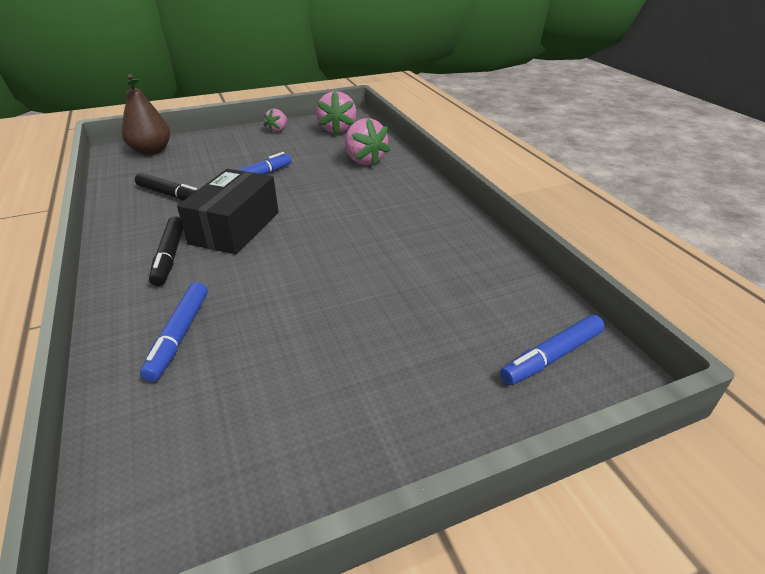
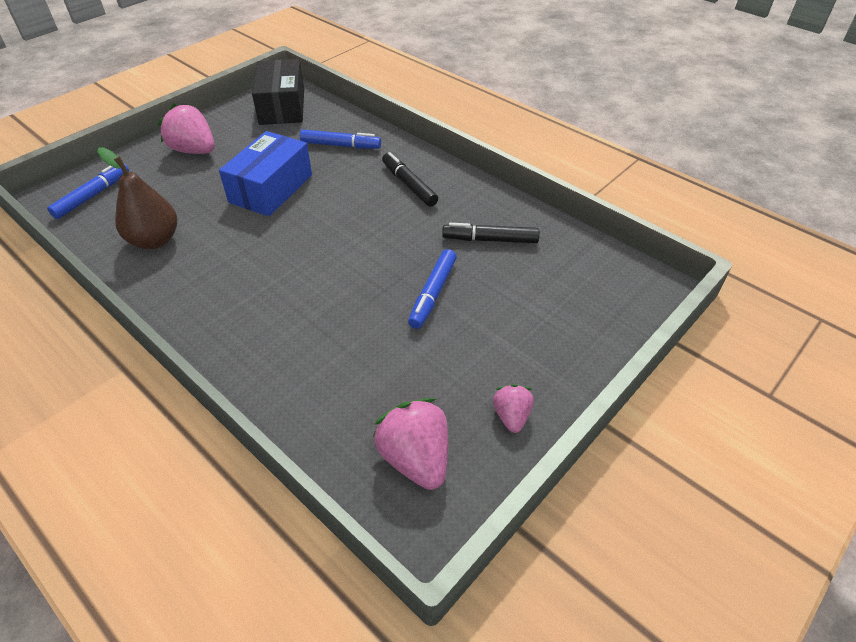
camera: 155 degrees right, 10 degrees up
(151, 151) = (614, 297): brown pear -> brown pear (155, 240)
(179, 336) = (340, 145): blue marker -> blue marker turned 120 degrees clockwise
(235, 228) = (385, 223): black box -> black box (282, 106)
(315, 296) = (271, 188): none -> blue box
(364, 161) = (319, 376): pink strawberry -> pink strawberry (194, 150)

